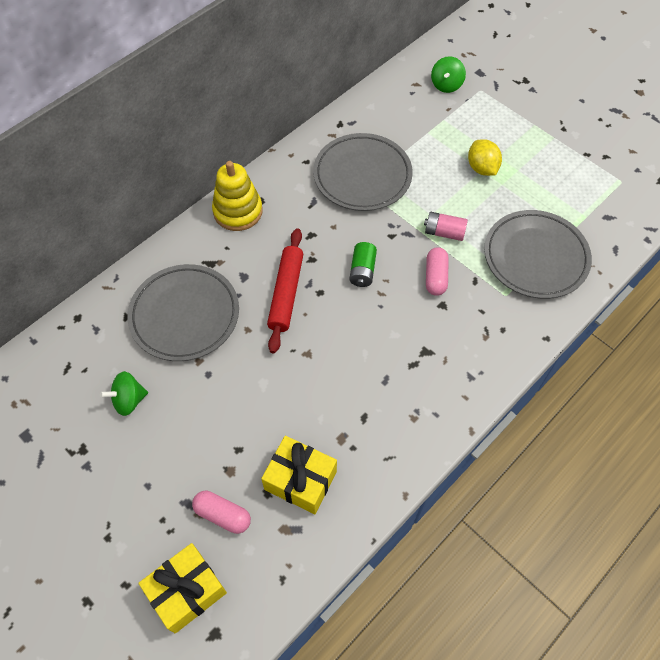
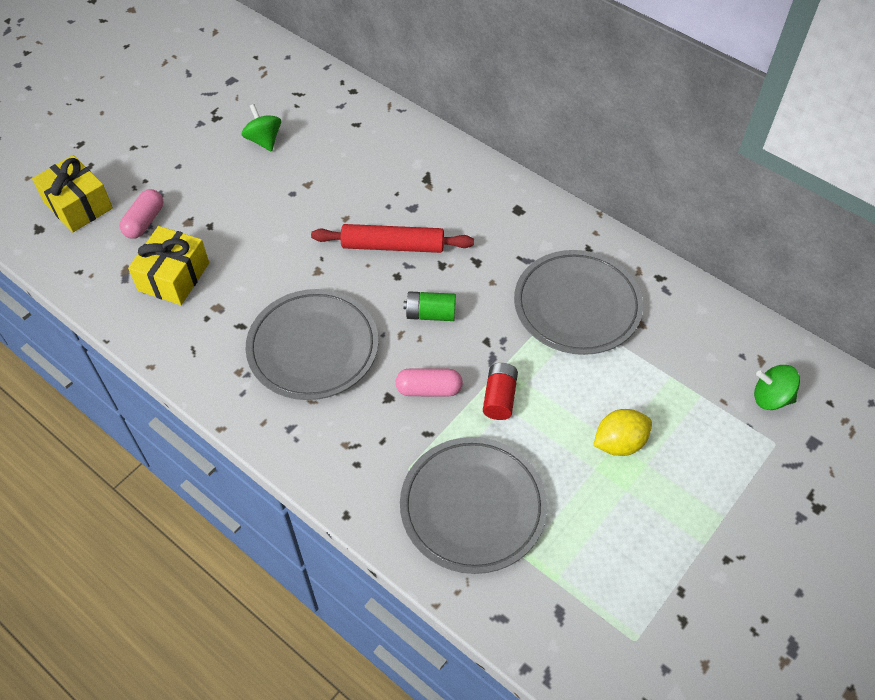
camera: 85 degrees right, 5 degrees down
(185, 315) = (360, 167): grey plate -> grey plate (313, 348)
(238, 211) = (500, 193): yellow stacking toy -> none
(444, 232) = (499, 398): pink battery -> red battery

